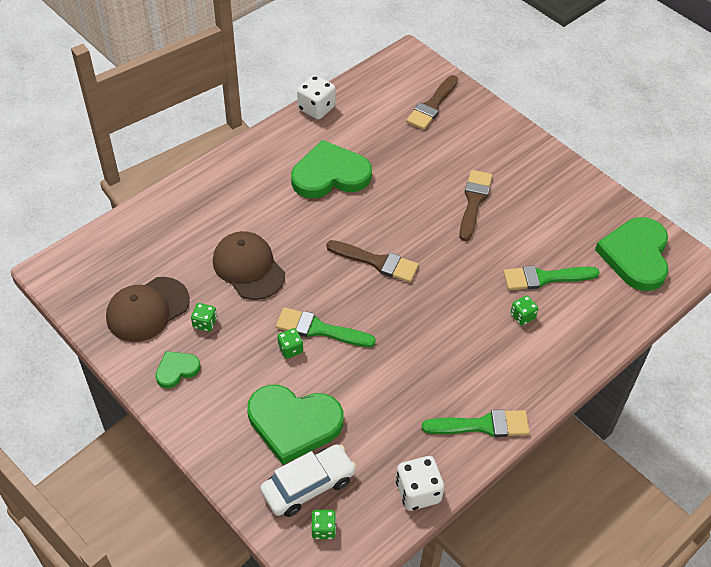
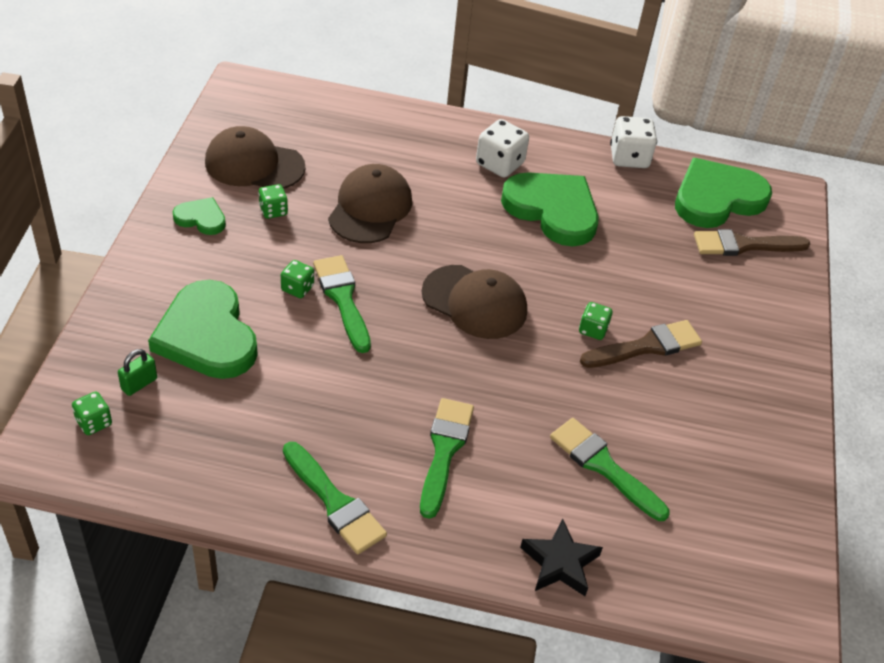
camera: 50 degrees right, 5 degrees down
(308, 485) = (139, 384): white car -> green padlock
(376, 262) = (475, 302): brown brush -> brown cap
(418, 492) = (199, 483): white dice -> white dice (499, 164)
(482, 347) = (444, 451): none -> green brush
(522, 316) = (525, 470): green dice -> green dice (593, 330)
(595, 339) = (560, 563): none -> black star
(636, 255) = (735, 549): green heart -> green heart (717, 198)

